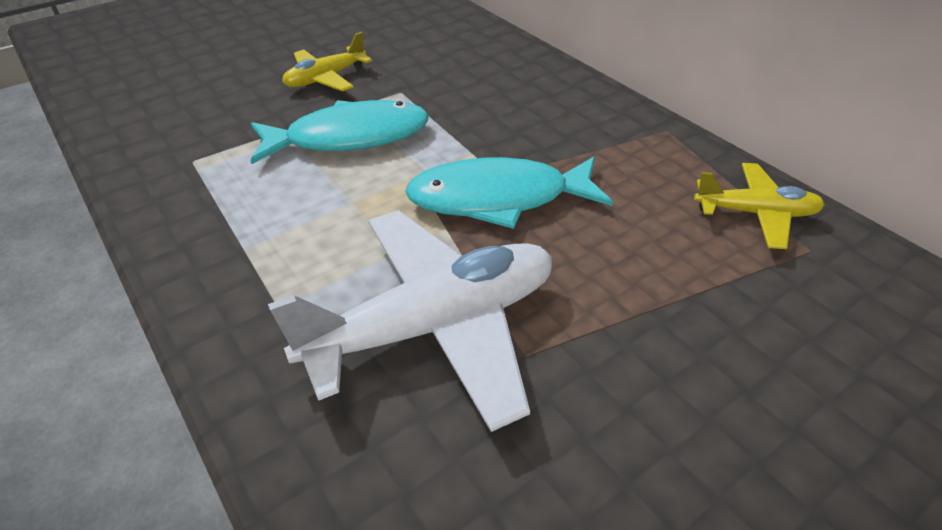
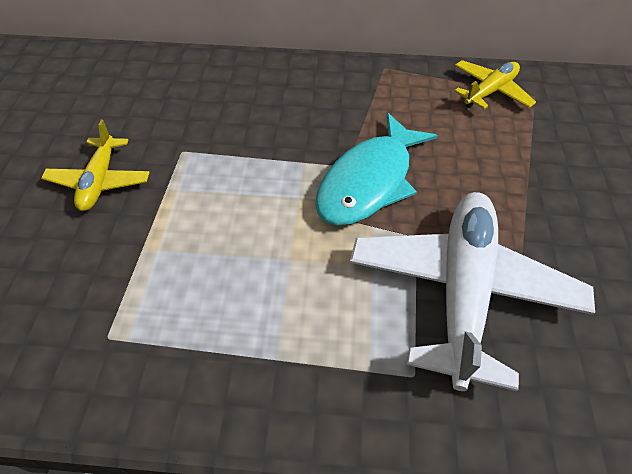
camera: 50 degrees left, 10 degrees up
(349, 137) = (206, 215): turquoise fish -> none

